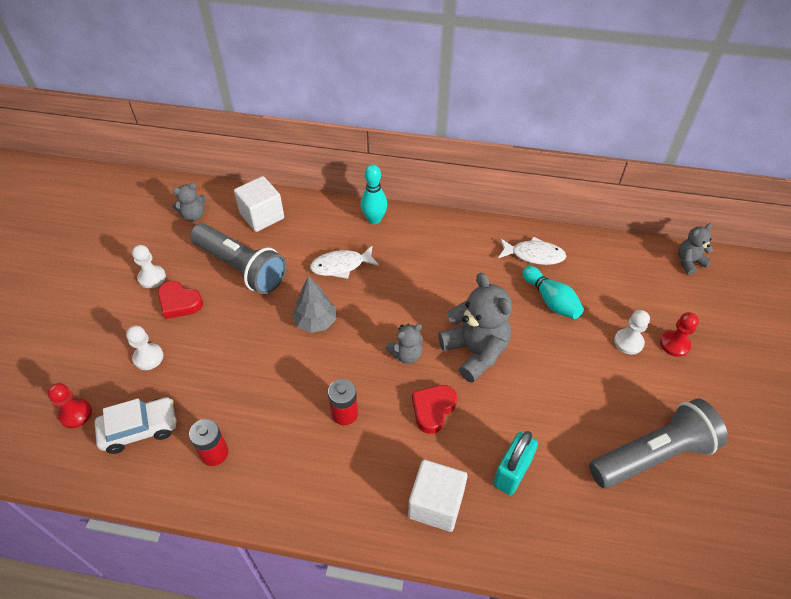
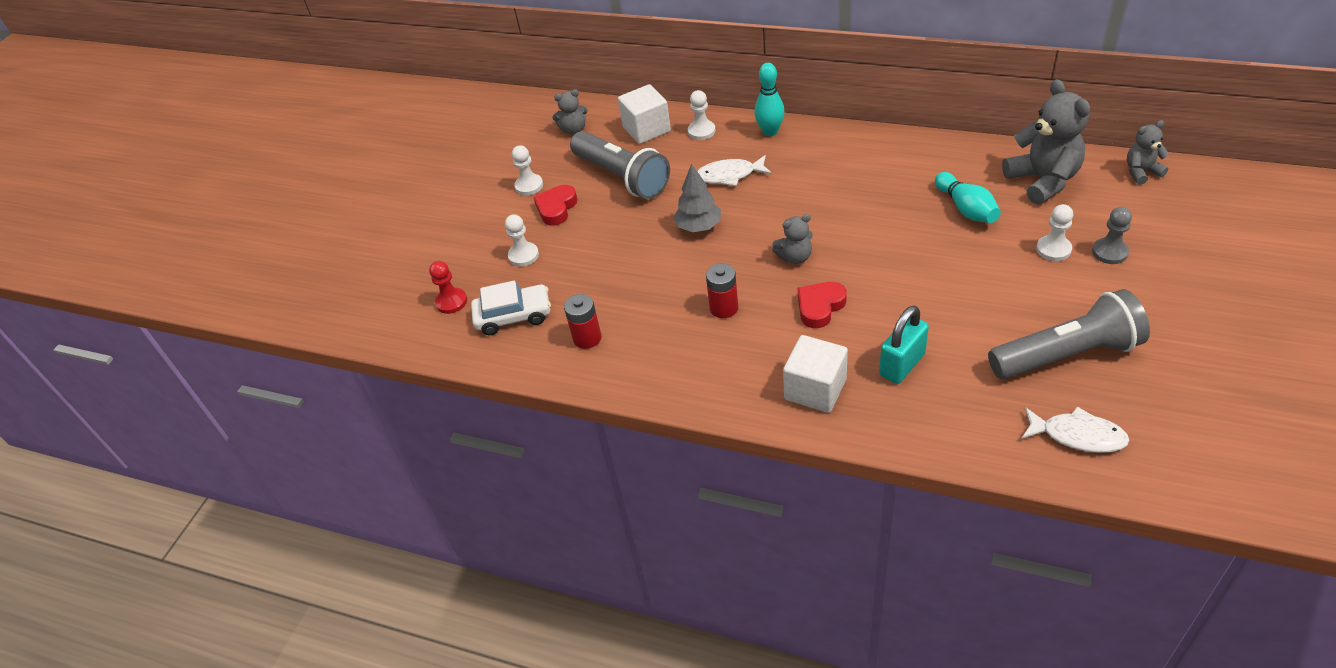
camera: 15 degrees right, 5 degrees down
(179, 303) = (556, 208): red heart -> red heart turned 75 degrees clockwise
(312, 218) = (701, 131): none -> white pawn
(475, 351) = (872, 255): grey teddy bear -> grey teddy bear (1043, 181)
(534, 255) = (951, 165): white fish -> white fish (1077, 435)
(674, 344) = (1109, 252): red pawn -> grey pawn

